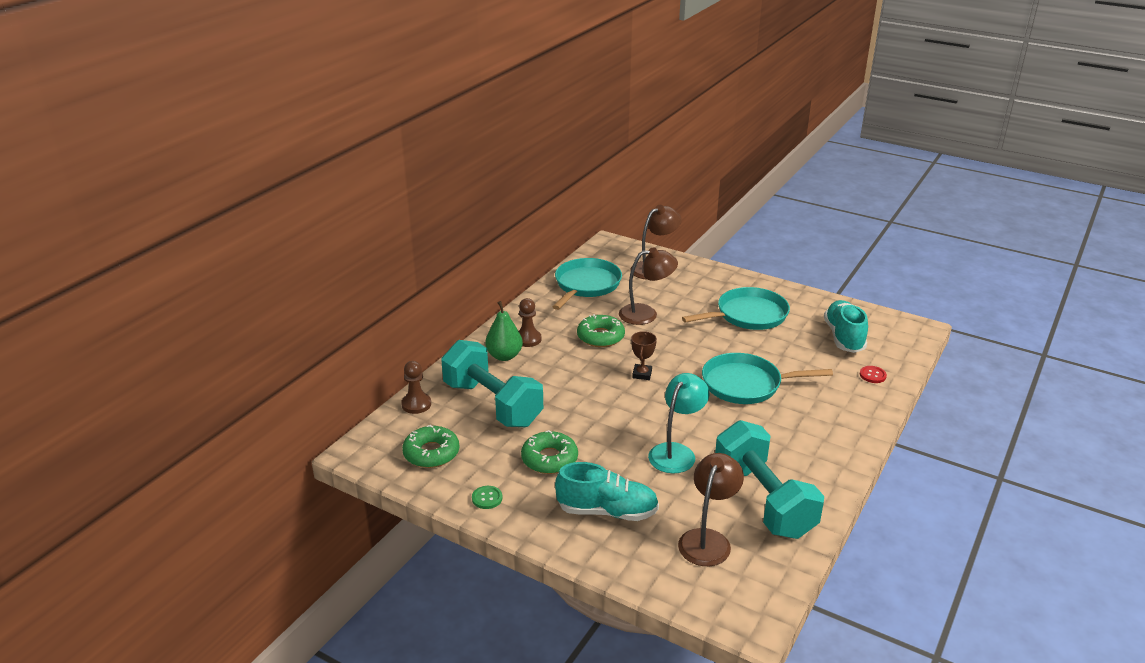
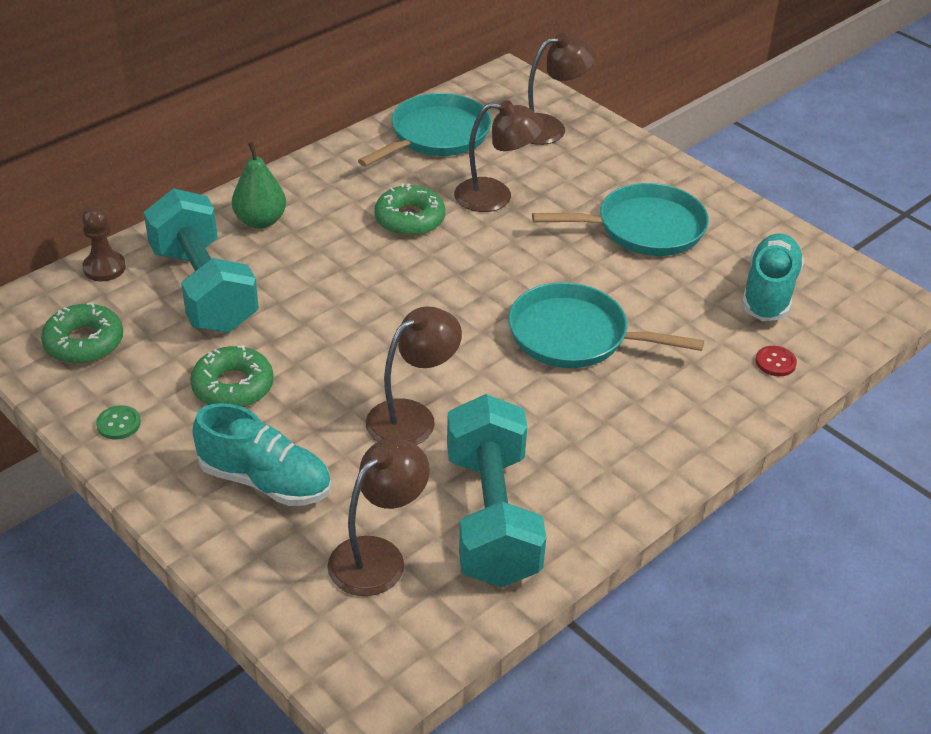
camera: 15 degrees right, 10 degrees up
(528, 339) = (307, 202): brown pawn -> none
(642, 374) = (434, 288): brown trophy -> none
(676, 452) = (412, 417): turquoise lamp -> brown lamp

